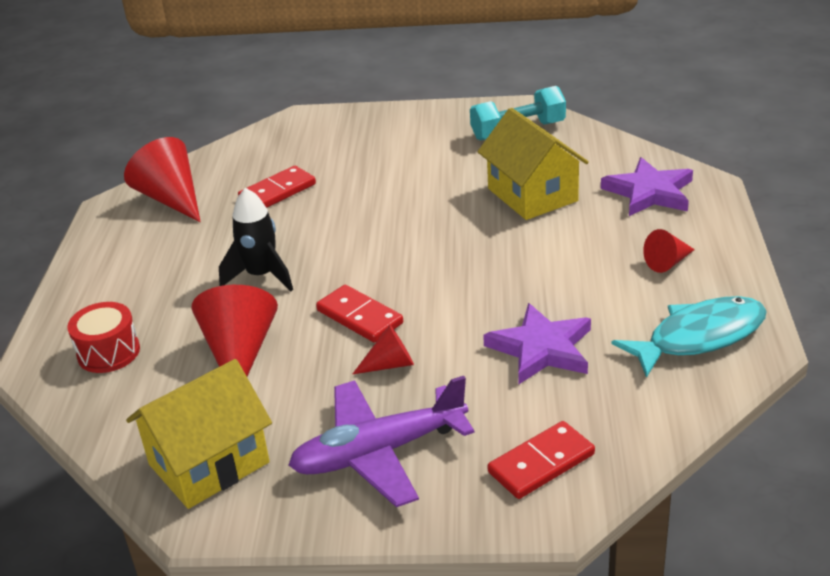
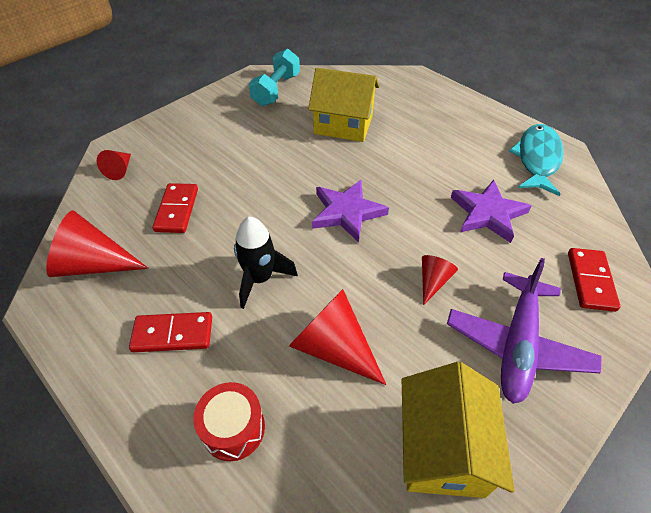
camera: 50 degrees left, 15 degrees up
(359, 317) = (368, 263): red domino -> red domino (173, 334)
(649, 192) = (398, 93): purple star -> purple star (347, 212)
(668, 262) = (464, 127): red cone -> red cone (120, 170)

